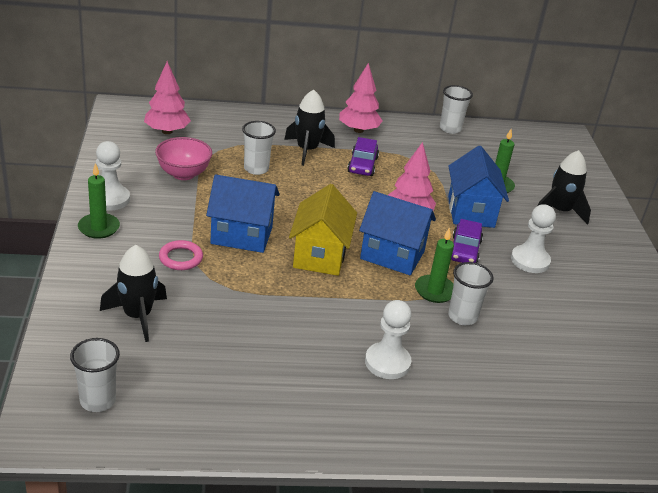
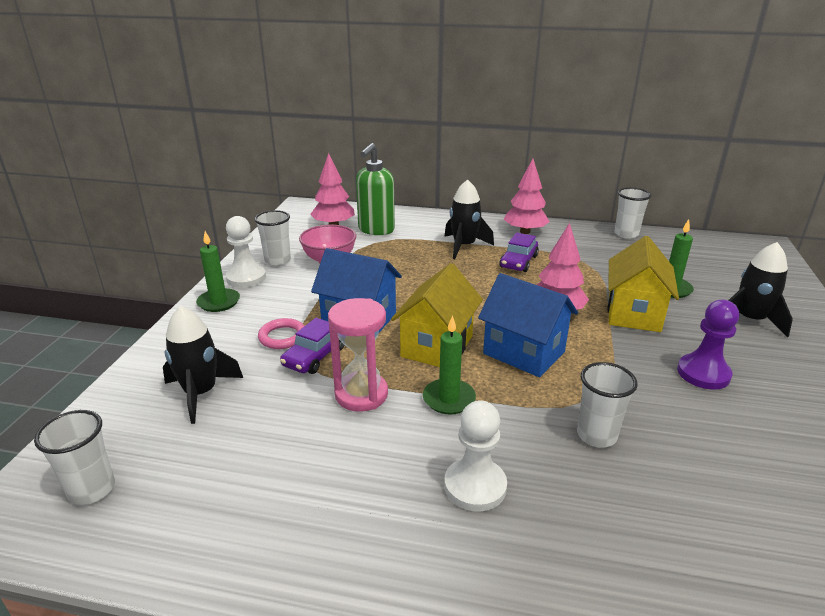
camera: 20 degrees right, 5 degrees down
(213, 135) = (376, 230): none -> green soap dispenser
(256, 169) = (404, 259): white cup -> white cup (277, 261)
(275, 303) = (361, 394): none -> pink hourglass
(435, 291) = (566, 399): green candle -> green candle (449, 399)
(464, 250) = (617, 354): purple car -> purple car (315, 356)
(470, 212) = (633, 313): blue house -> yellow house
(530, 261) = (703, 373): white pawn -> purple pawn

